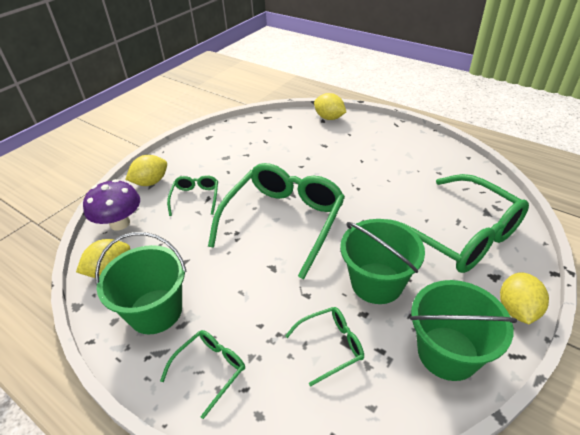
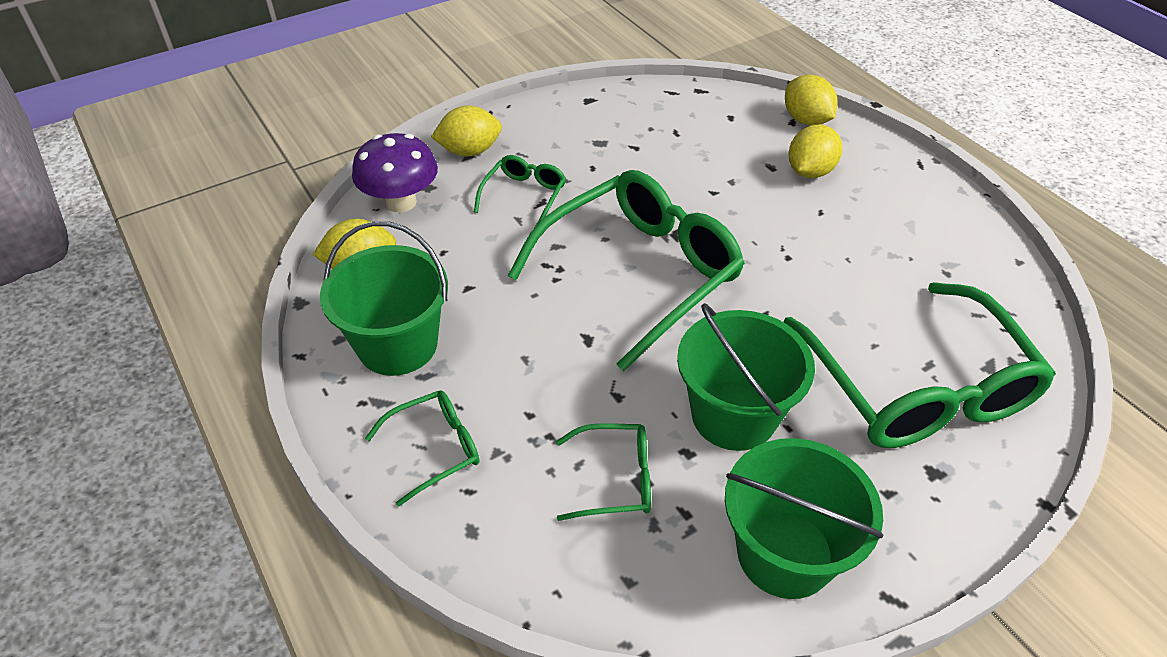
camera: 20 degrees right, 5 degrees up
(517, 310) = (939, 535): yellow lemon -> yellow lemon (810, 171)

